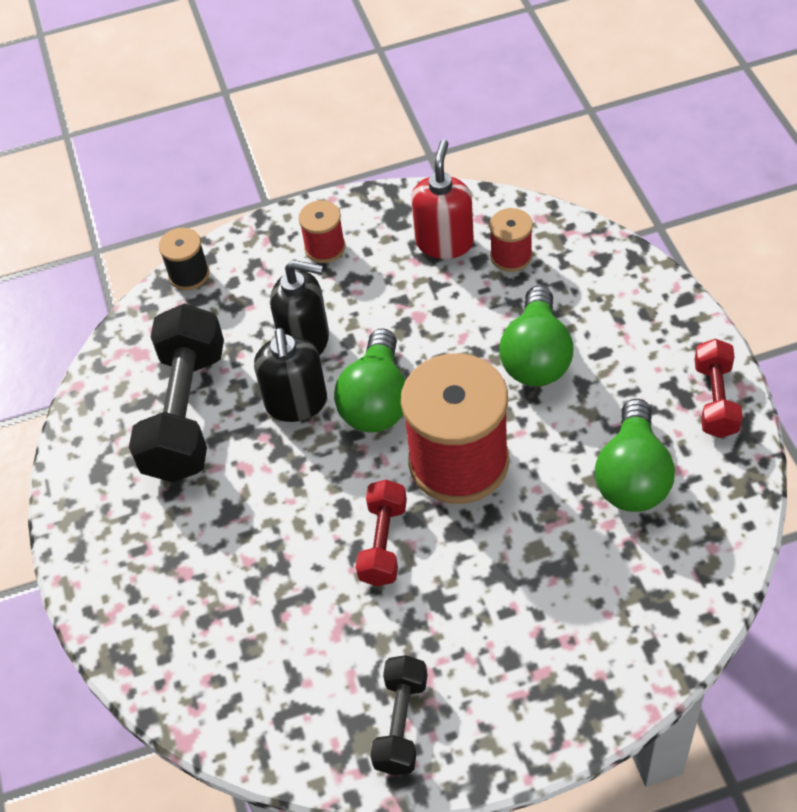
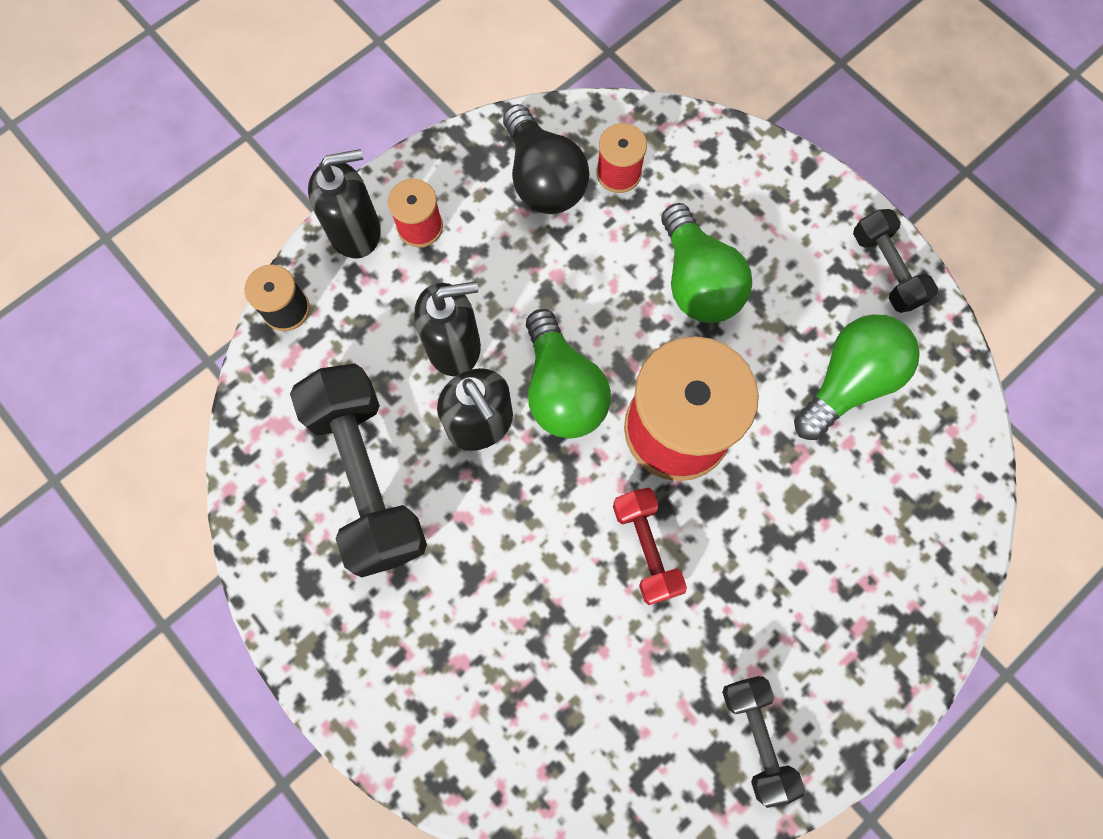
camera: 30 degrees left, 20 degrees up
(272, 236) = (355, 231): none -> black soap dispenser
(444, 242) = (543, 179): red soap dispenser -> black light bulb
(632, 476) = (848, 382): green light bulb -> green light bulb turned 120 degrees counterclockwise
(715, 399) = (886, 269): red dumbbell -> black dumbbell

